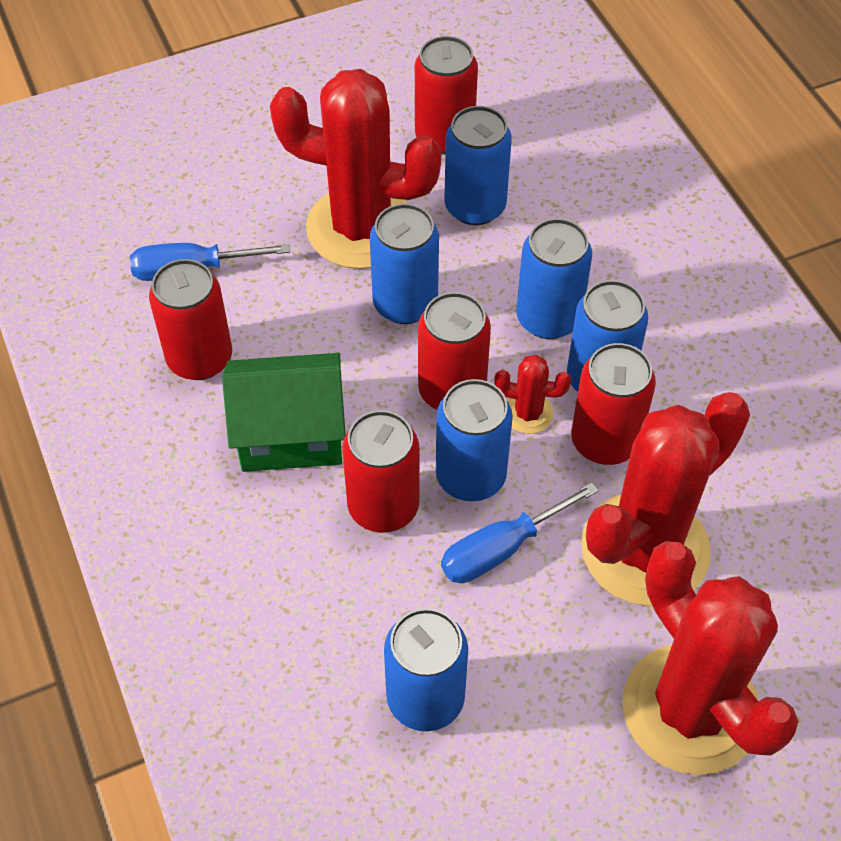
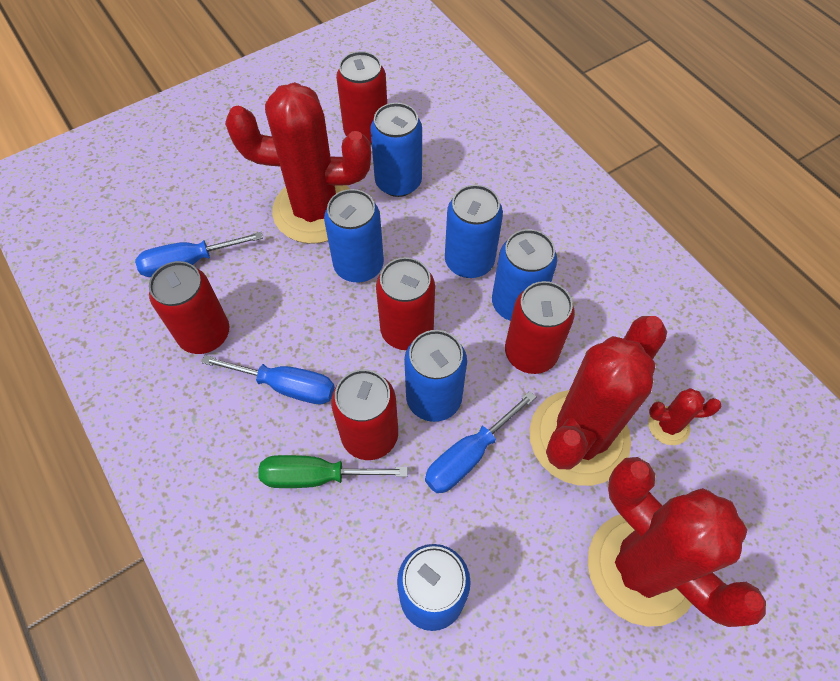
camera: 10 degrees left, 5 degrees up
(290, 434) = (286, 386): green house -> blue screwdriver
(310, 543) = (316, 476): none -> green screwdriver
(528, 413) = (468, 340): red cactus -> red cactus (668, 426)

